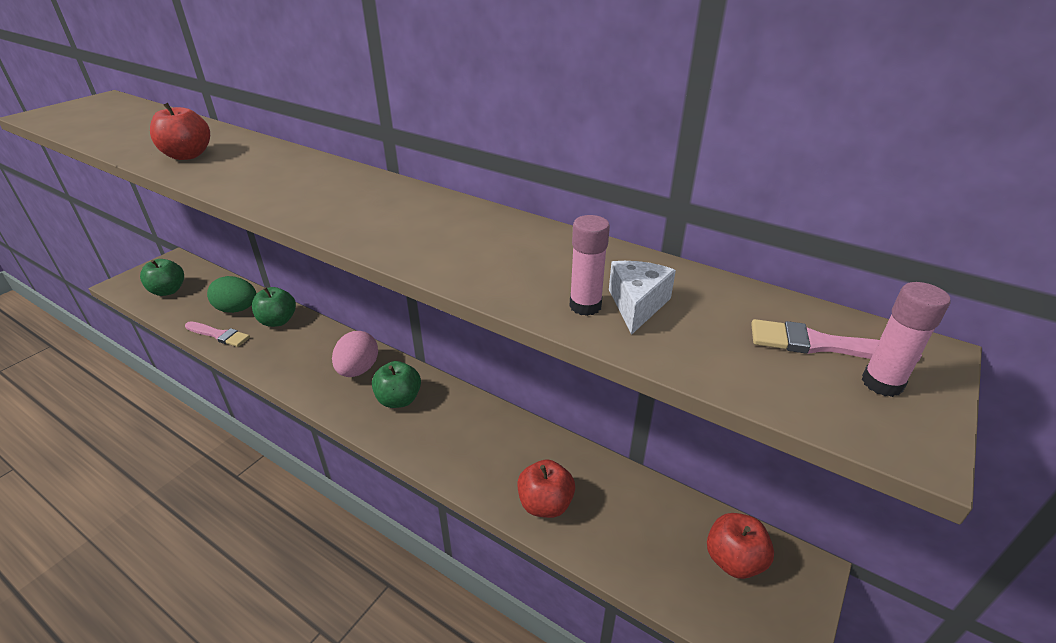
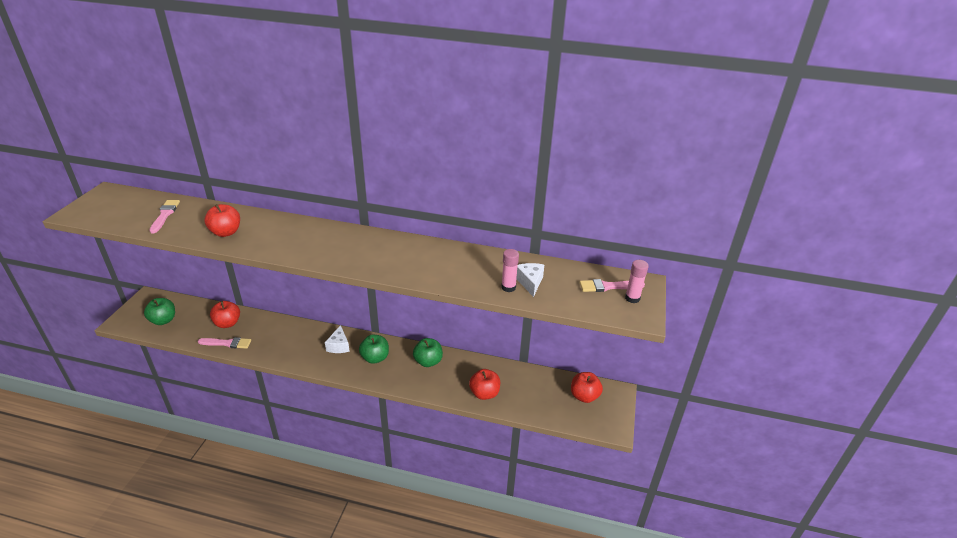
camera: 20 degrees left, 0 degrees up
(137, 128) = (165, 215): none -> pink brush
(237, 309) = (227, 323): green egg -> red apple
(278, 321) = (263, 326): green apple -> green apple (428, 361)
(358, 370) = (339, 346): pink egg -> white cheese

